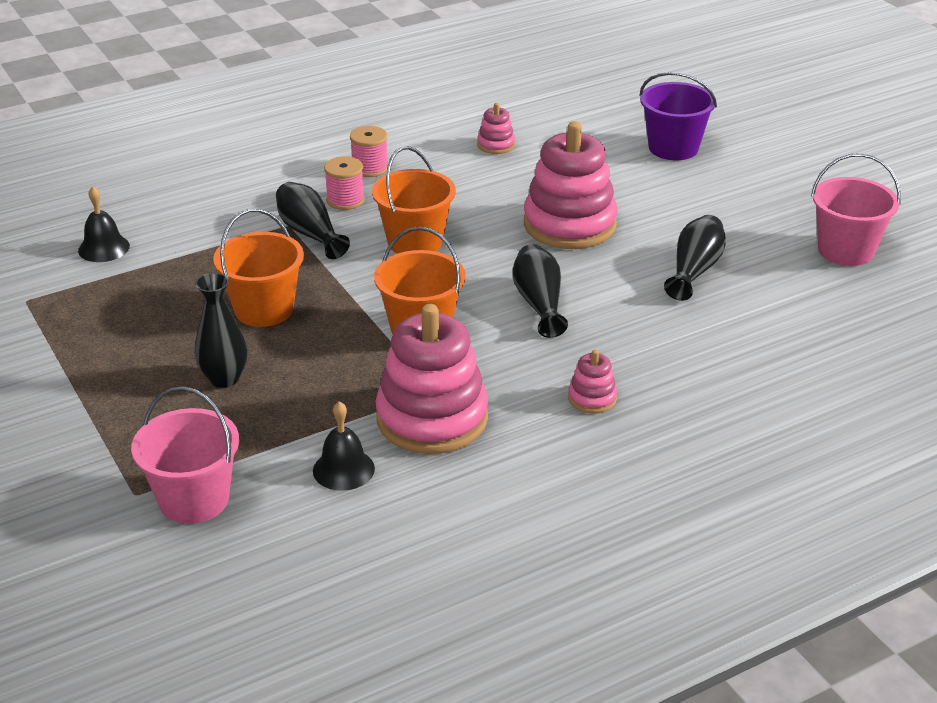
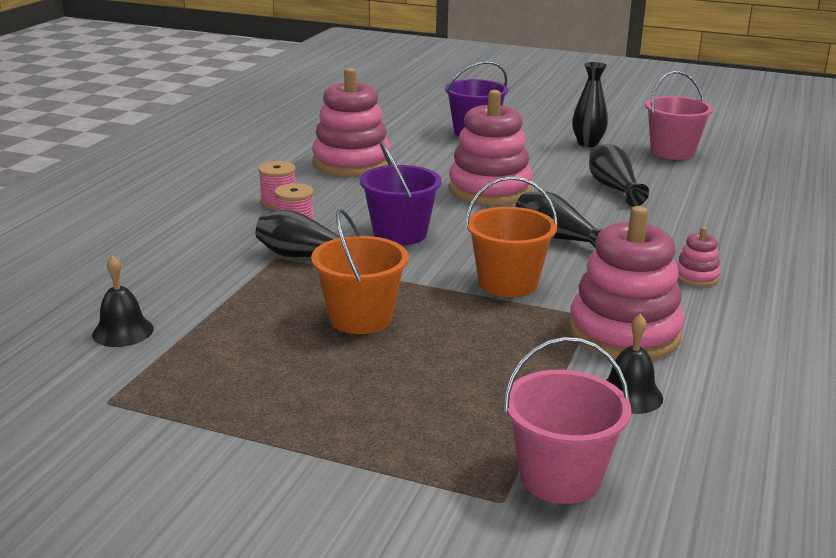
camera: 40 degrees left, 10 degrees down
(224, 379) = (417, 378): black vase -> black vase (588, 143)
(415, 242) = (400, 234): orange bucket -> purple bucket
(496, 145) = (351, 163): pink stacking toy -> pink stacking toy, size x2.25

